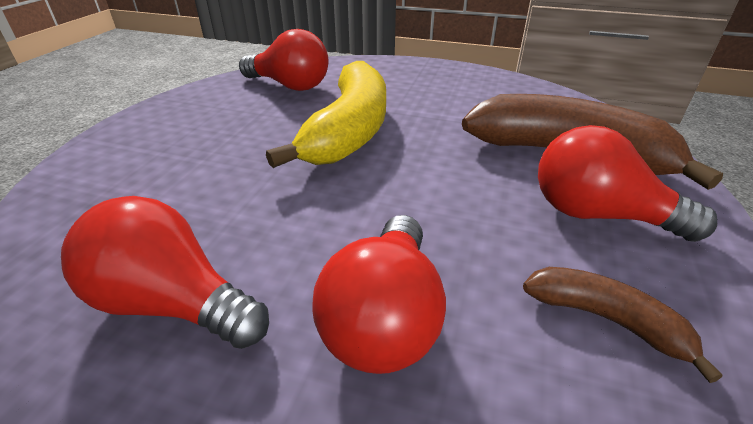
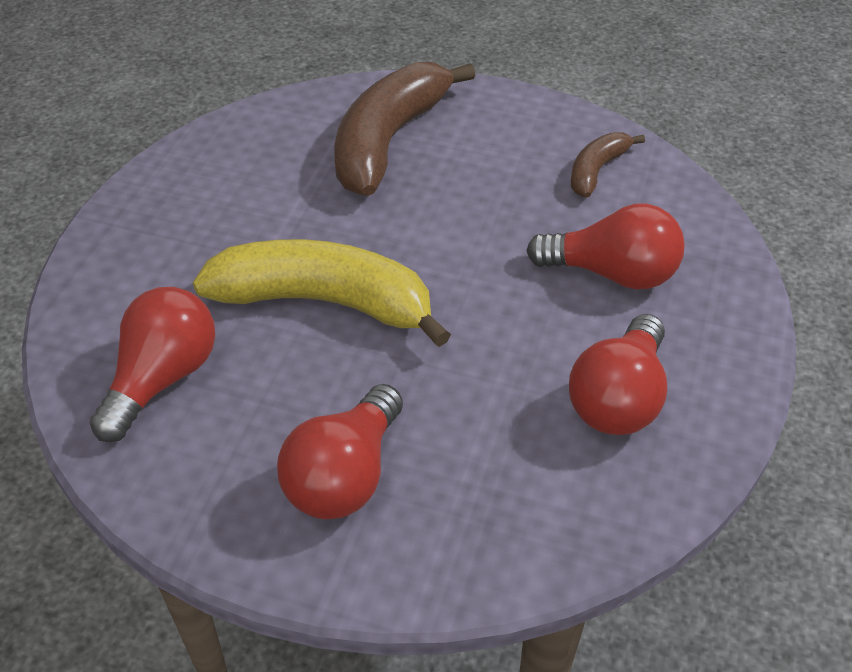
camera: 90 degrees left, 10 degrees up
(598, 215) = (486, 146): red light bulb -> red light bulb (345, 475)

